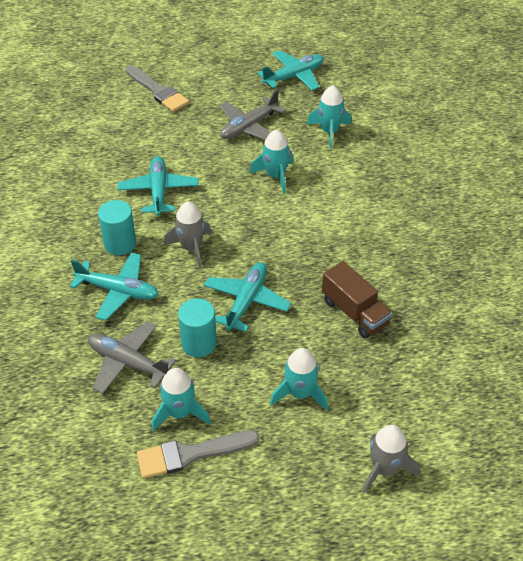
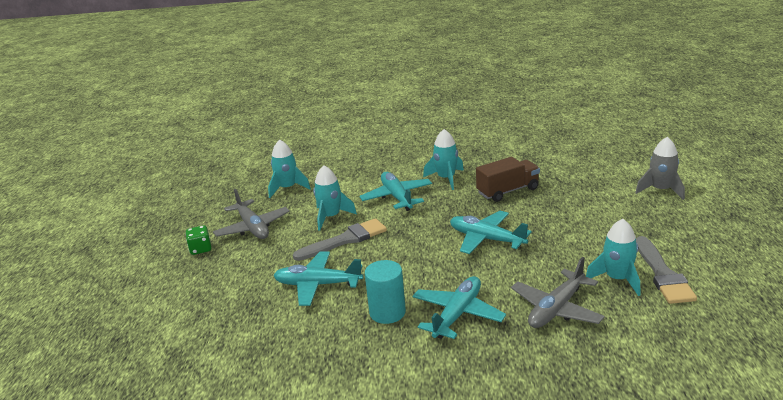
camera: 75 degrees left, 20 degrees down
(158, 91) = (151, 282): grey brush -> grey brush (345, 240)
(191, 248) = (409, 266): grey rocket -> none
(199, 343) = (534, 266): turquoise cylinder -> none
(209, 104) = (200, 249): none -> green dice
(294, 76) = (197, 200): turquoise plane -> turquoise plane (397, 197)
(300, 393) = (592, 219): turquoise rocket -> turquoise rocket (446, 178)

